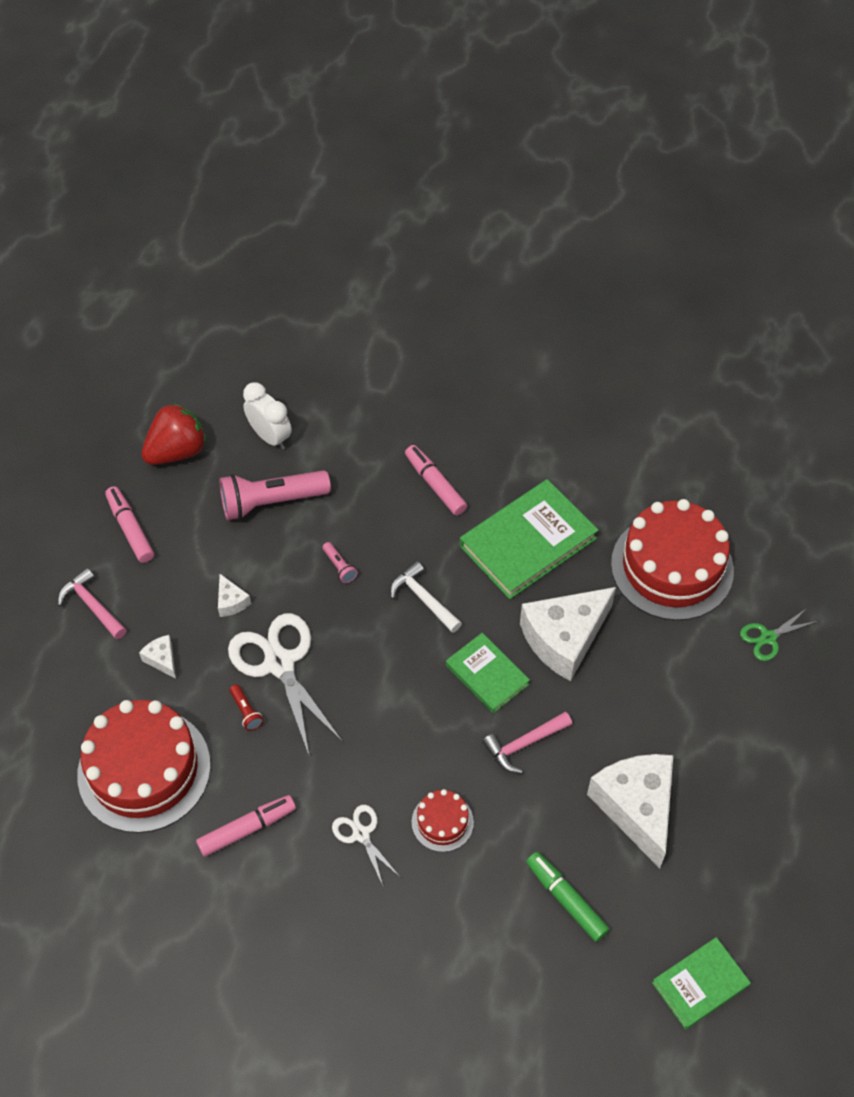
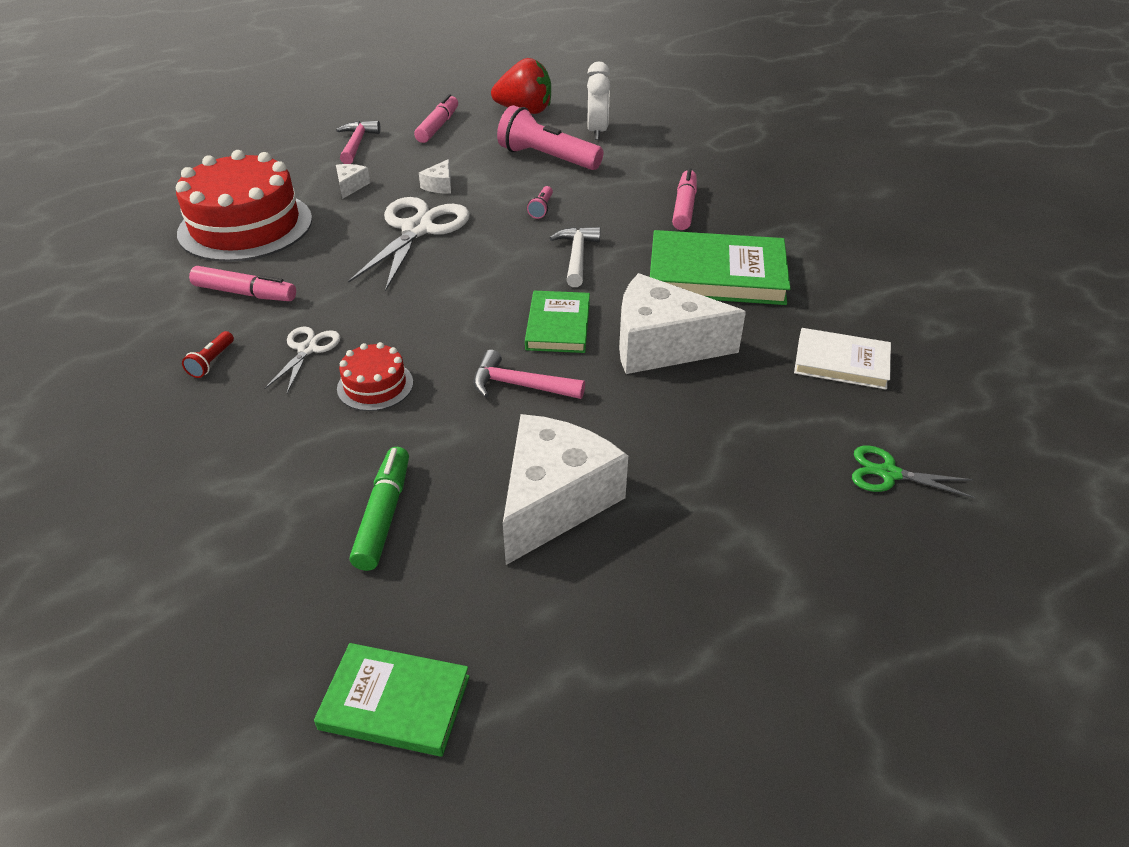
camera: 45 degrees right, 15 degrees down
(246, 711) = (354, 238): red flashlight -> red flashlight (212, 362)
(672, 567) = (841, 362): red cake -> white book

